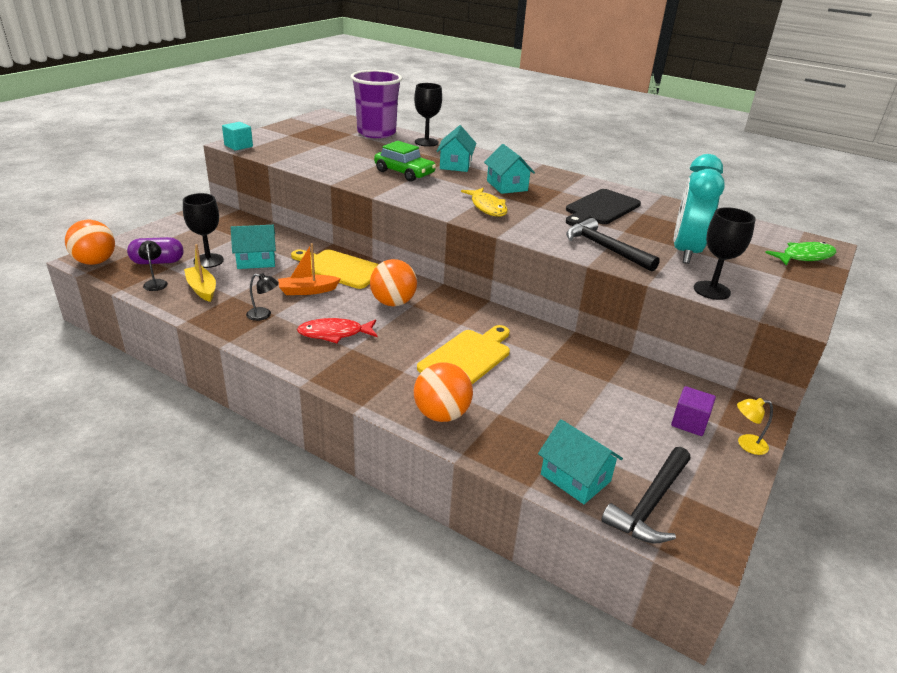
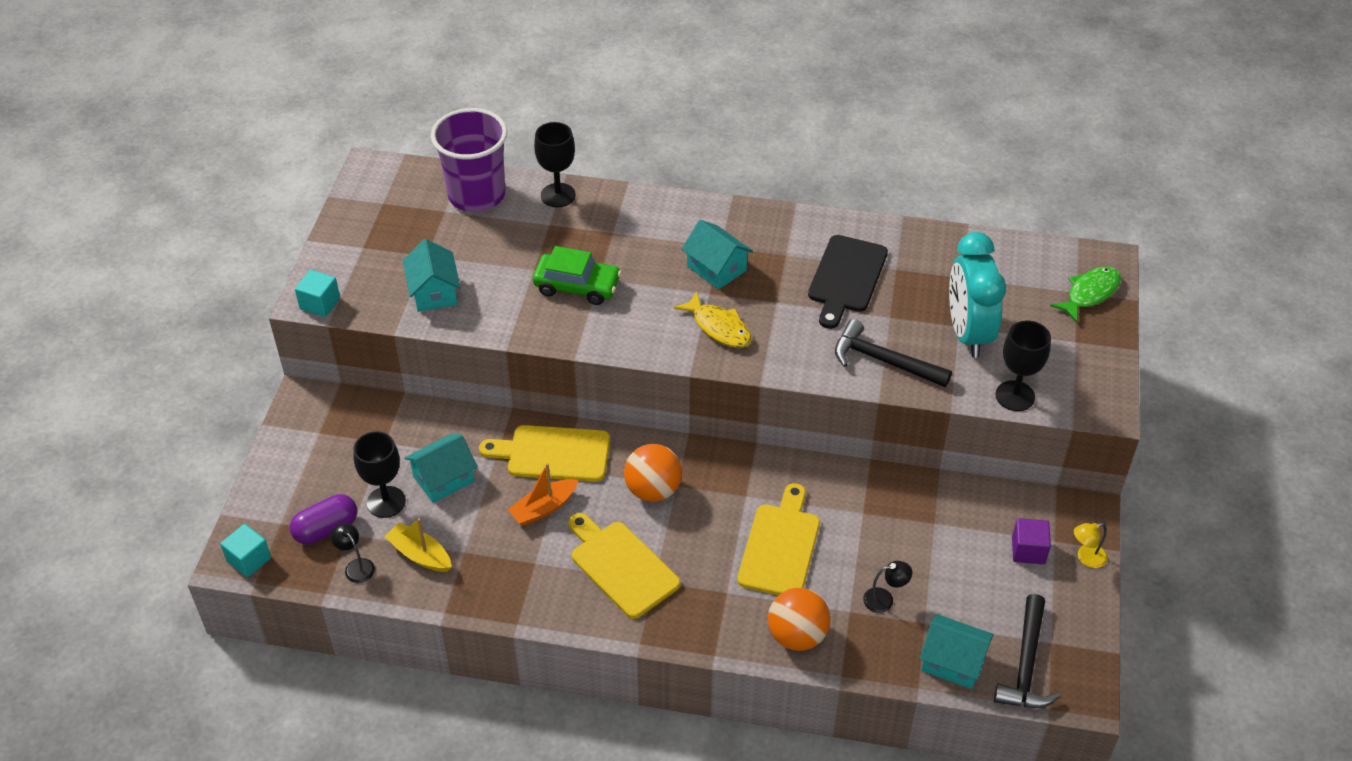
camera: 20 degrees left, 15 degrees up
(95, 262) = (249, 560): orange ball -> turquoise cube
(263, 315) = (524, 569): black lamp -> black lamp (884, 599)
(334, 333) = (621, 566): red fish -> yellow cutting board
(455, 165) = (628, 241): turquoise house -> turquoise house (434, 292)

